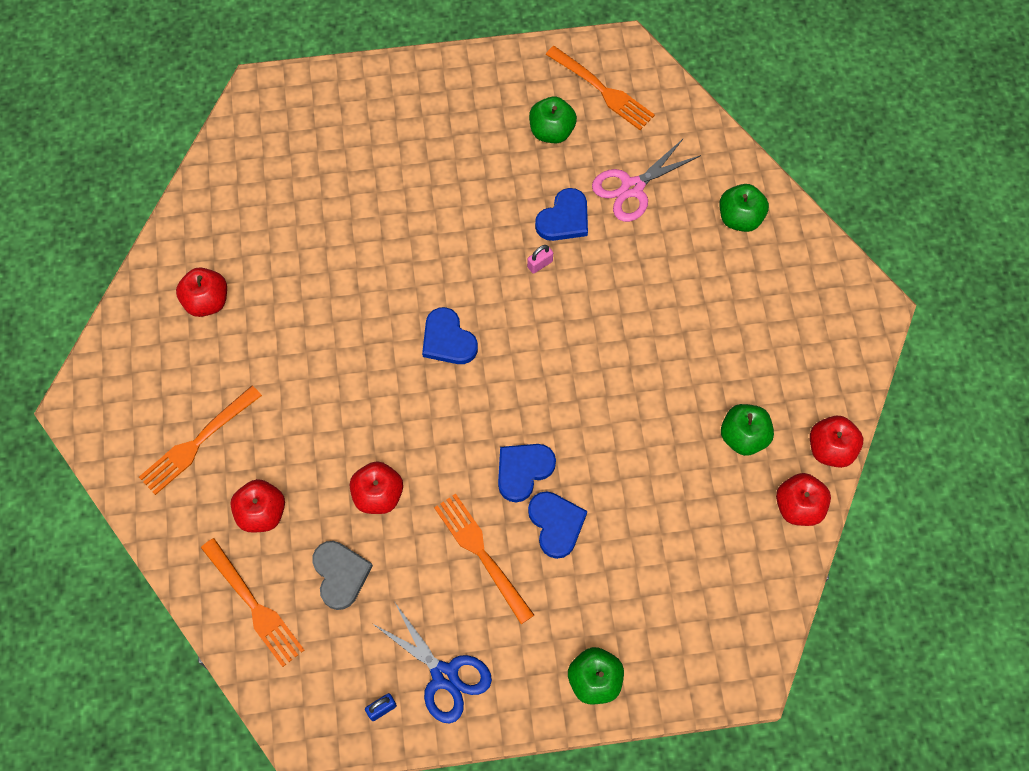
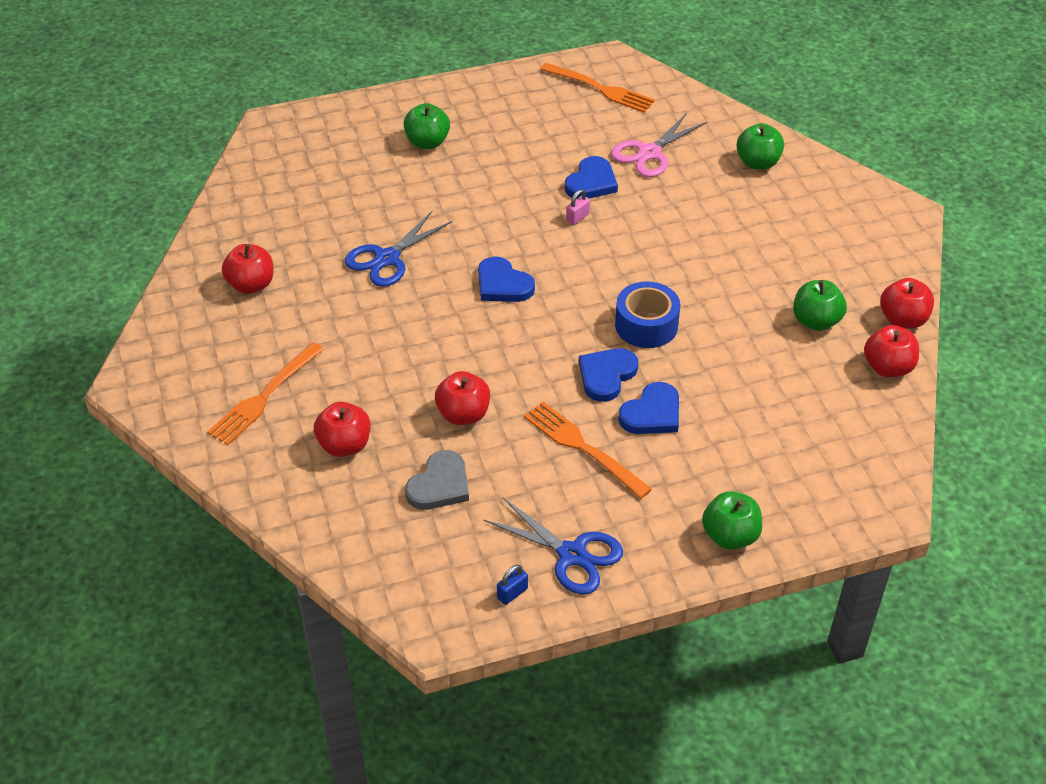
camera: 10 degrees left, 20 degrees down
(254, 605) = (353, 523): orange fork -> none
(340, 574) = (439, 485): grey heart -> grey heart turned 60 degrees clockwise
(342, 288) = (387, 258): none -> blue scissors
(551, 131) = (561, 122): green apple -> green apple (427, 142)
(556, 524) = (652, 413): blue heart -> blue heart turned 75 degrees clockwise
(576, 414) = (646, 325): none -> blue tape

